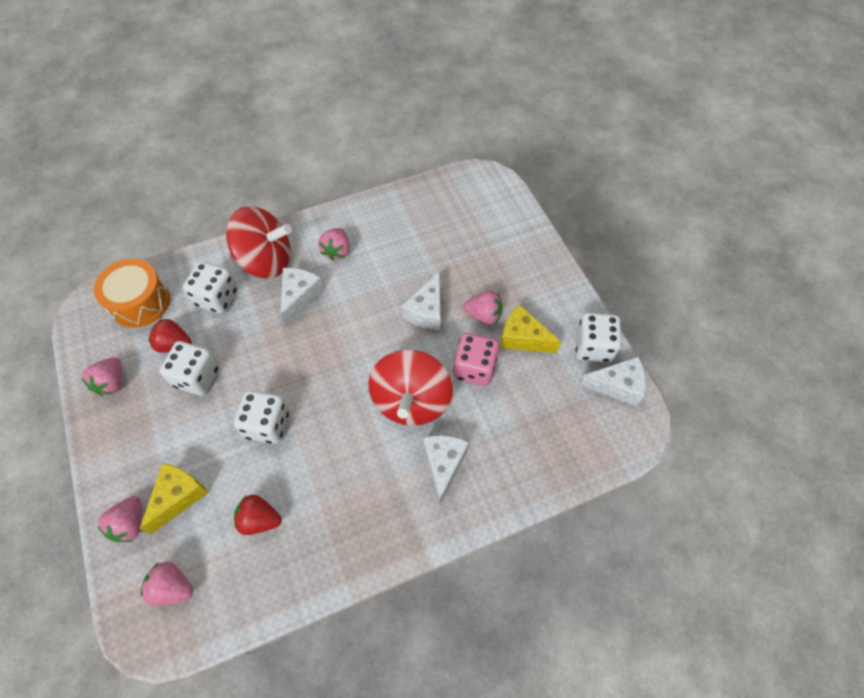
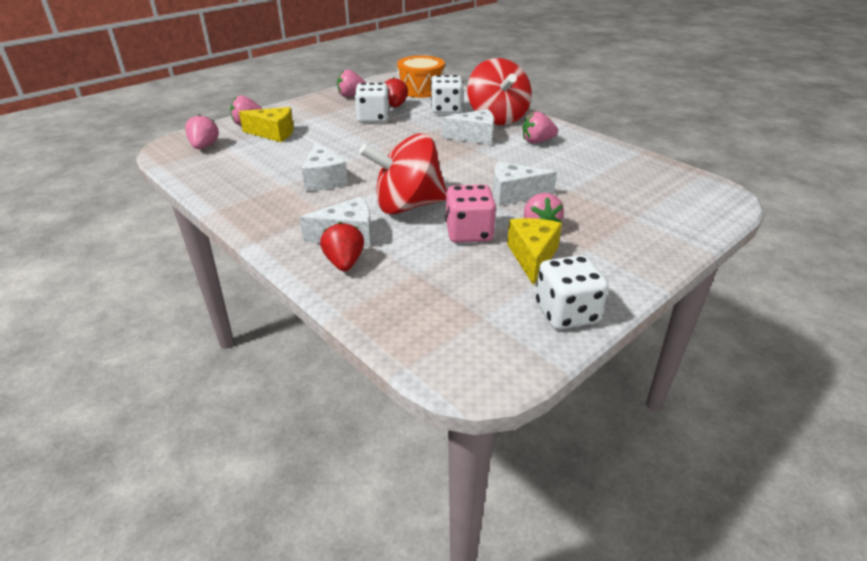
camera: 70 degrees right, 25 degrees down
(259, 519) = (264, 164): red strawberry -> red strawberry (344, 263)
(267, 424) = (347, 150): white dice -> none
(617, 385) = (523, 344): white cheese -> white cheese (323, 179)

